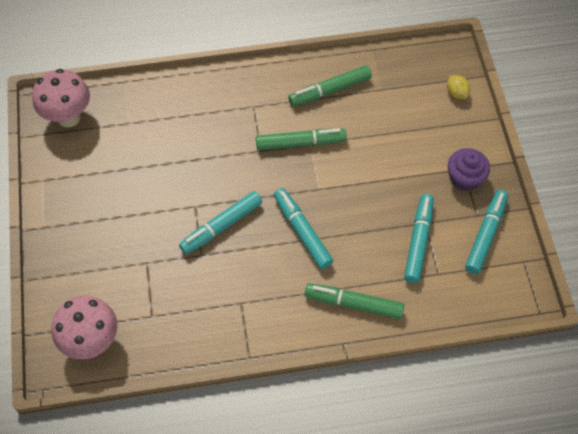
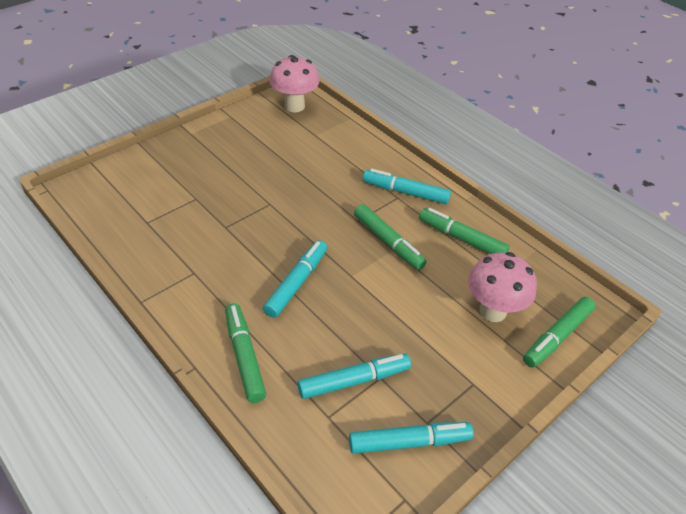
camera: 55 degrees right, 15 degrees down
(92, 341) = (104, 198): pink mushroom -> pink mushroom (492, 311)
(221, 226) = (262, 227): turquoise marker -> turquoise marker (405, 192)
(456, 93) = (557, 337): yellow lemon -> green marker
(464, 178) = (462, 390): purple cupcake -> none

